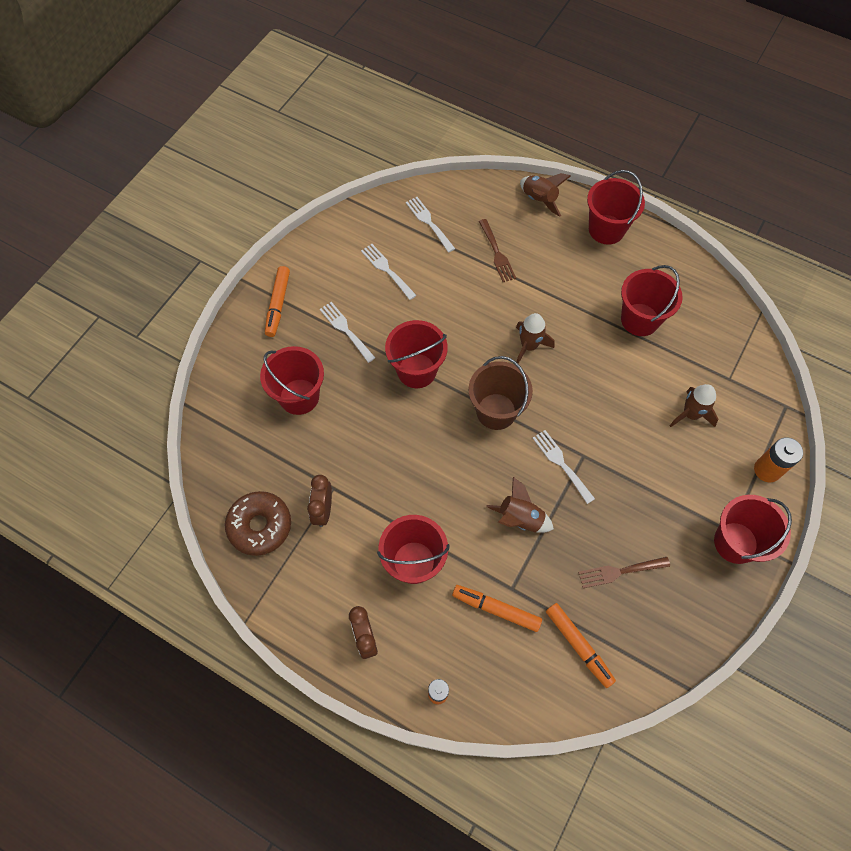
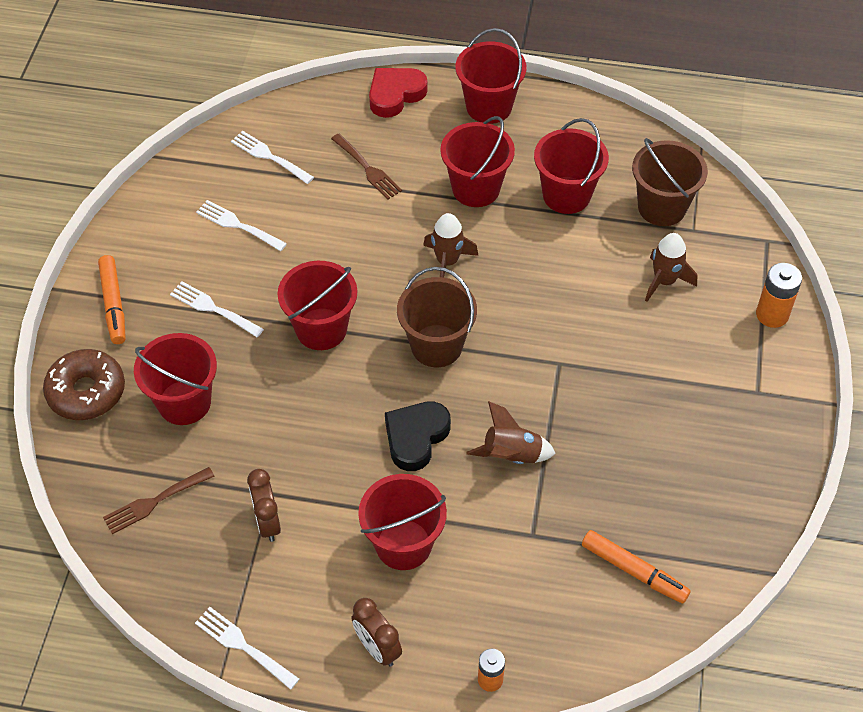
camera: 20 degrees left, 10 degrees down
(260, 526) = (194, 566): brown donut -> brown donut (86, 392)
(454, 480) = (416, 437): none -> black heart
(496, 609) = (522, 563): orange marker -> none
(539, 199) = (395, 95): brown rocket -> red heart
(561, 464) = (537, 380): white fork -> white fork (243, 646)
(620, 571) = (650, 475): brown fork -> brown fork (155, 501)
(711, 352) = (662, 207): none -> brown bucket
(735, 542) = (767, 402): red bucket -> red bucket (476, 189)

